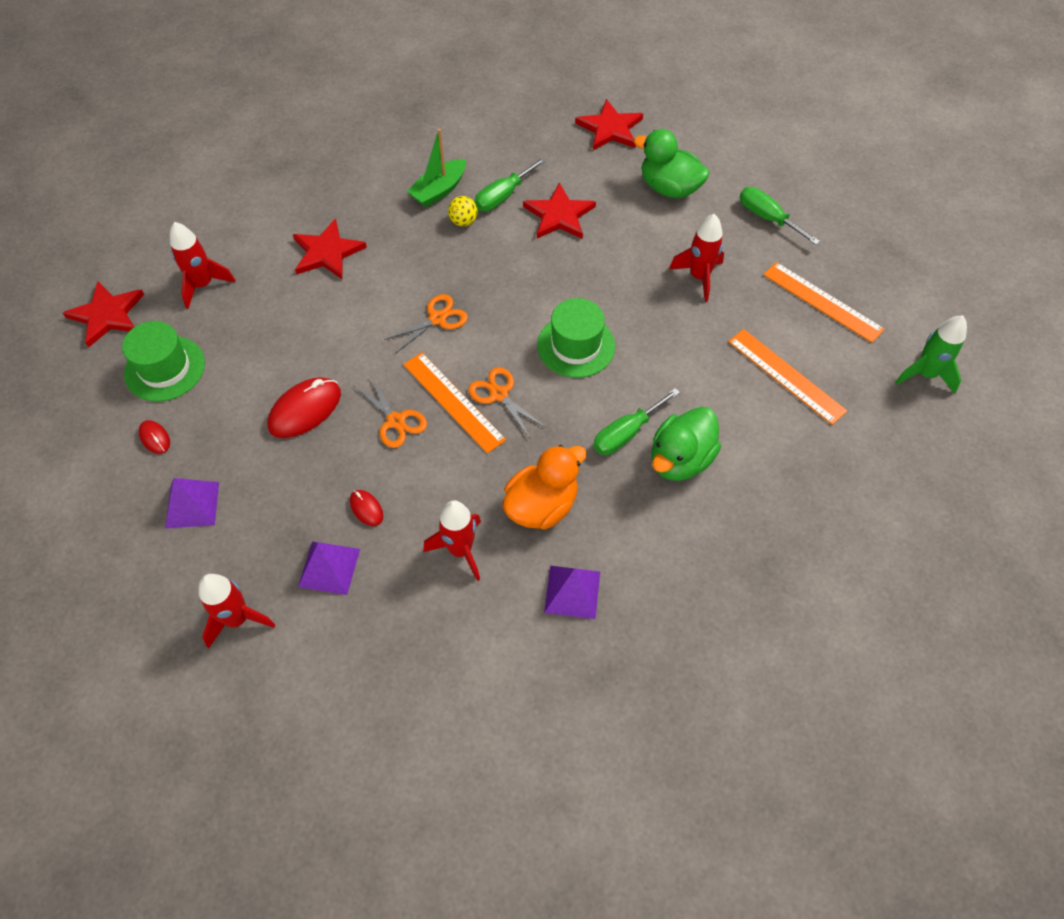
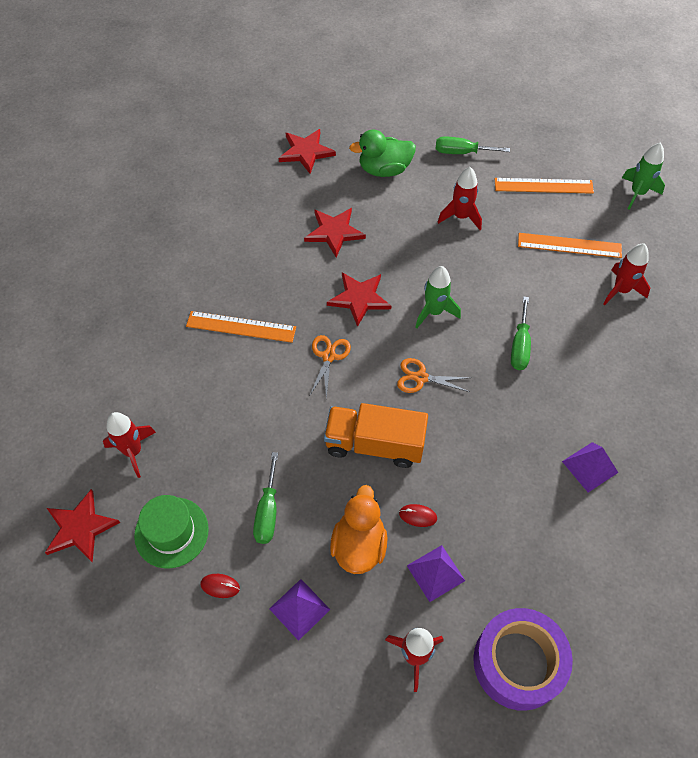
camera: 40 degrees left, 0 degrees up
(305, 410) = (306, 483): red mouse -> none
(315, 701) = (518, 662): none -> purple tape
(327, 252) = (201, 364): red star -> red star (359, 299)
(396, 421) = (374, 444): orange scissors -> orange truck
(439, 190) = (235, 267): green boat -> none
(453, 401) = (397, 403): orange ruler -> orange ruler (241, 326)
(460, 550) = (502, 494): red rocket -> red rocket (621, 290)
(463, 221) = (275, 278): yellow ball -> none
(503, 196) = (283, 243): green screwdriver -> green screwdriver (268, 511)
(542, 505) = (519, 428): orange duck -> orange duck (359, 545)
(576, 346) = (434, 312): green hat -> green rocket
(680, 459) = (565, 339): green duck -> none

